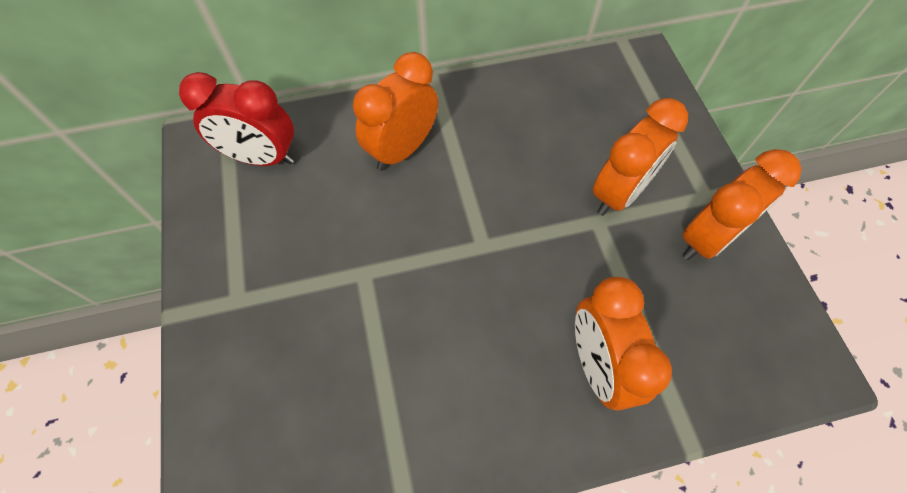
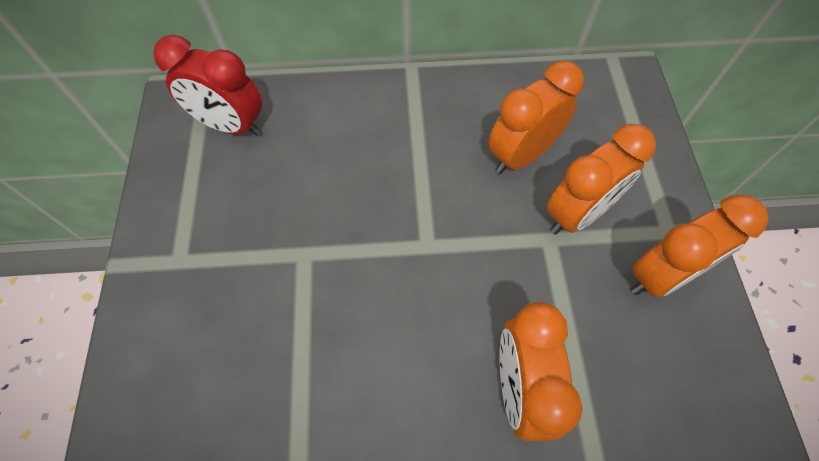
camera: 10 degrees right, 0 degrees up
(402, 150) = (367, 137): orange clock -> orange clock (521, 155)

